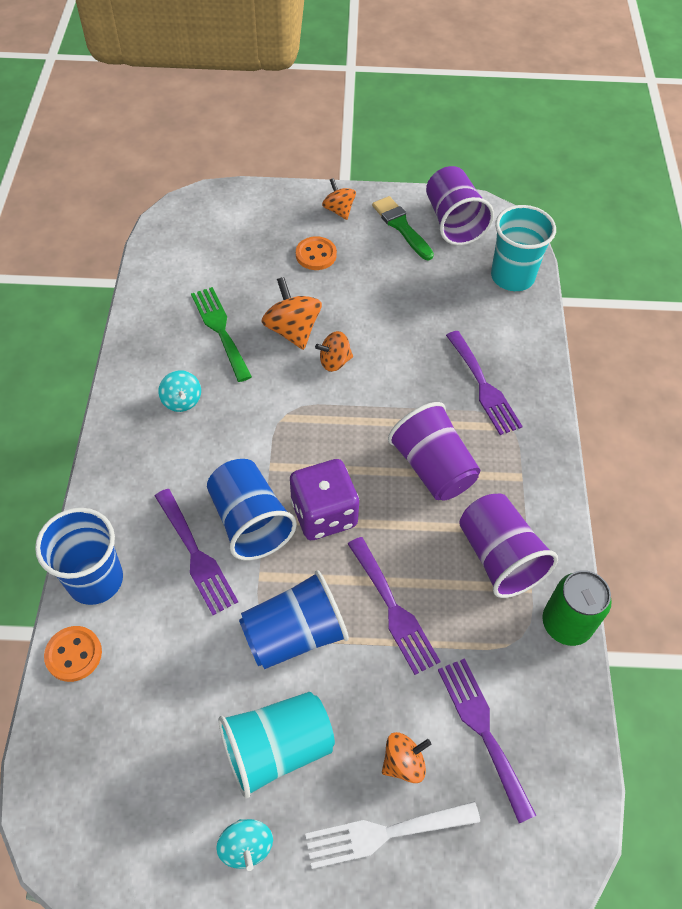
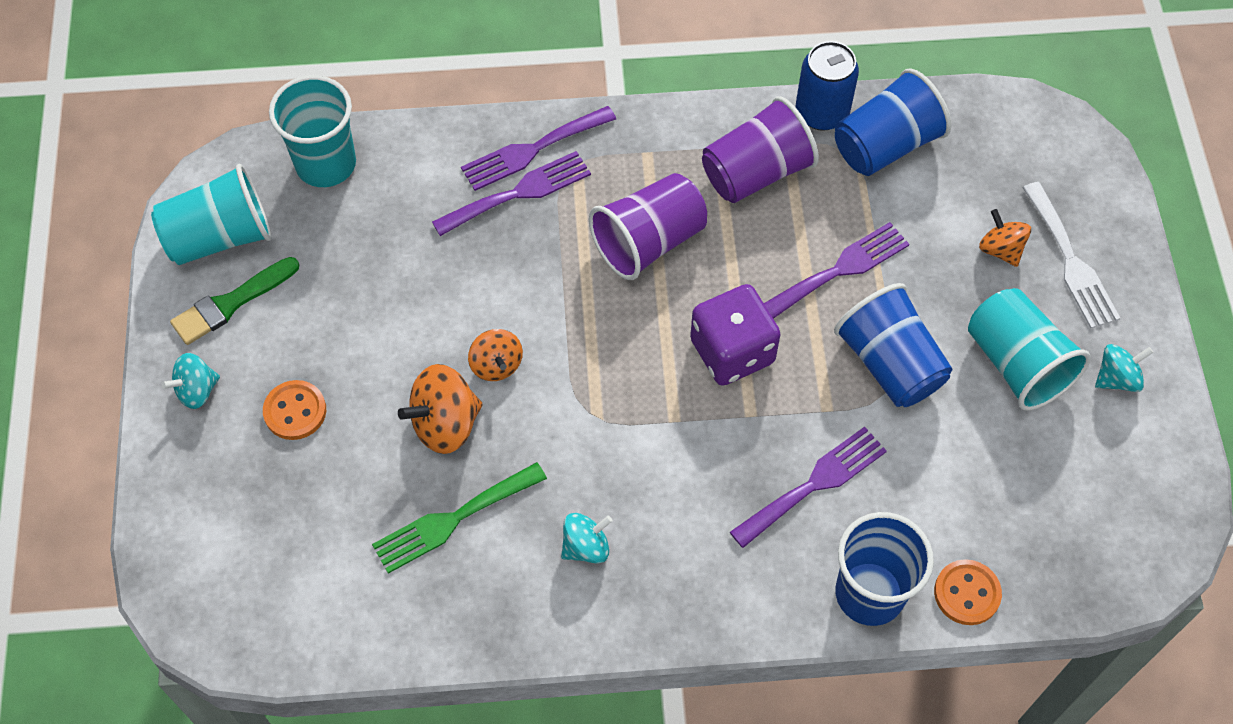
camera: 95 degrees left, 5 degrees up
(250, 522) = (757, 431): blue cup -> blue cup (885, 145)
(339, 210) = (197, 390): orange spinning top -> turquoise spinning top
(453, 222) = (220, 237): purple cup -> turquoise cup
(482, 730) = (951, 183): purple fork -> purple fork (532, 150)
(566, 623) = (821, 113): green can -> blue can

